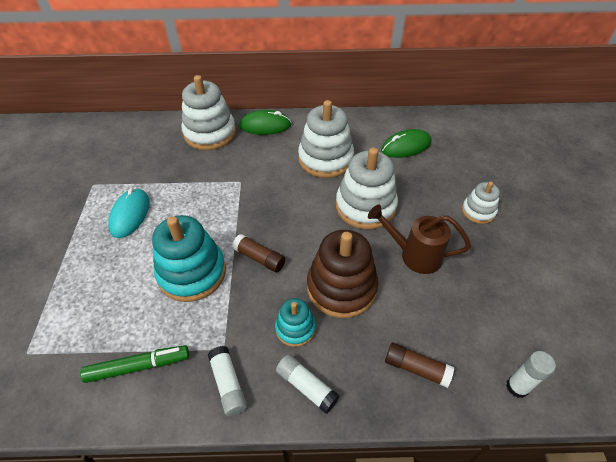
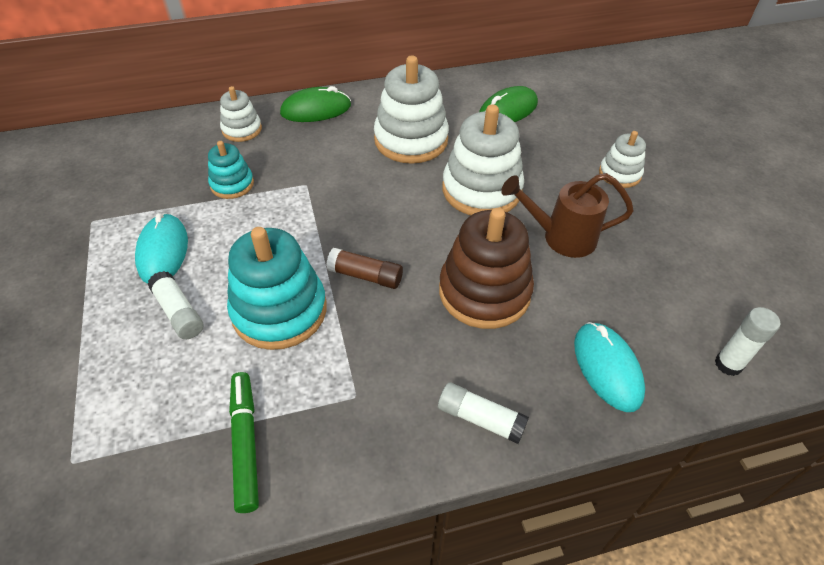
camera: 15 degrees left, 0 degrees up
(138, 366) = (245, 443): green marker -> green marker turned 75 degrees counterclockwise
(210, 133) = (242, 129): white stacking toy -> white stacking toy, size x0.54
(228, 384) = (378, 438): white glue stick -> white glue stick (179, 312)
(295, 328) = (442, 352): turquoise stacking toy -> turquoise stacking toy (232, 184)
(416, 368) = (607, 368): brown glue stick -> turquoise mouse

